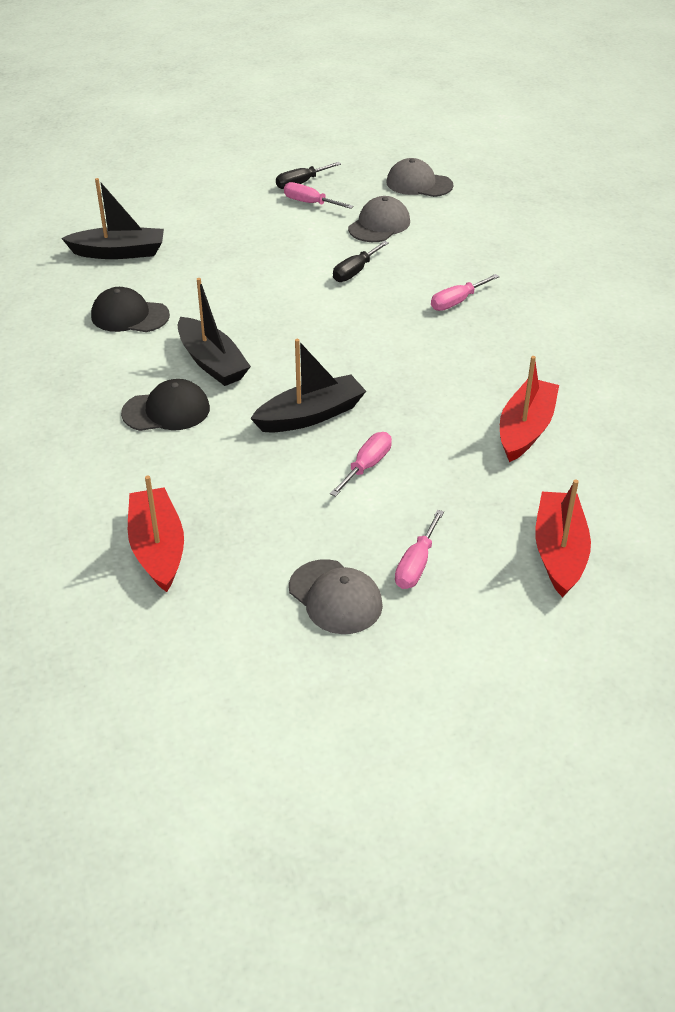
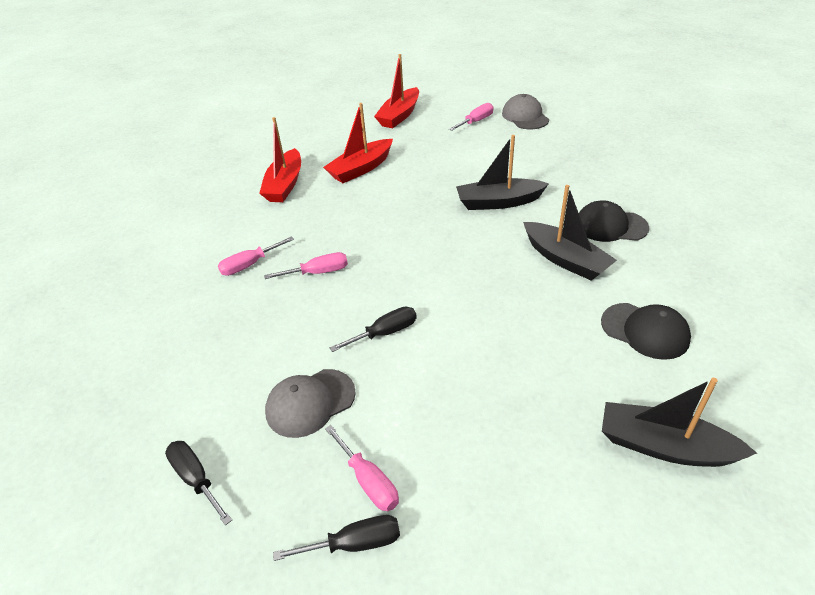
camera: 155 degrees left, 0 degrees up
(157, 548) = (621, 148): red boat -> red boat (285, 185)
(212, 362) = (565, 259): black boat -> black boat turned 150 degrees clockwise
(367, 466) = (476, 166): pink screwdriver -> pink screwdriver (249, 265)
(419, 184) = (196, 479): grey cap -> black screwdriver

